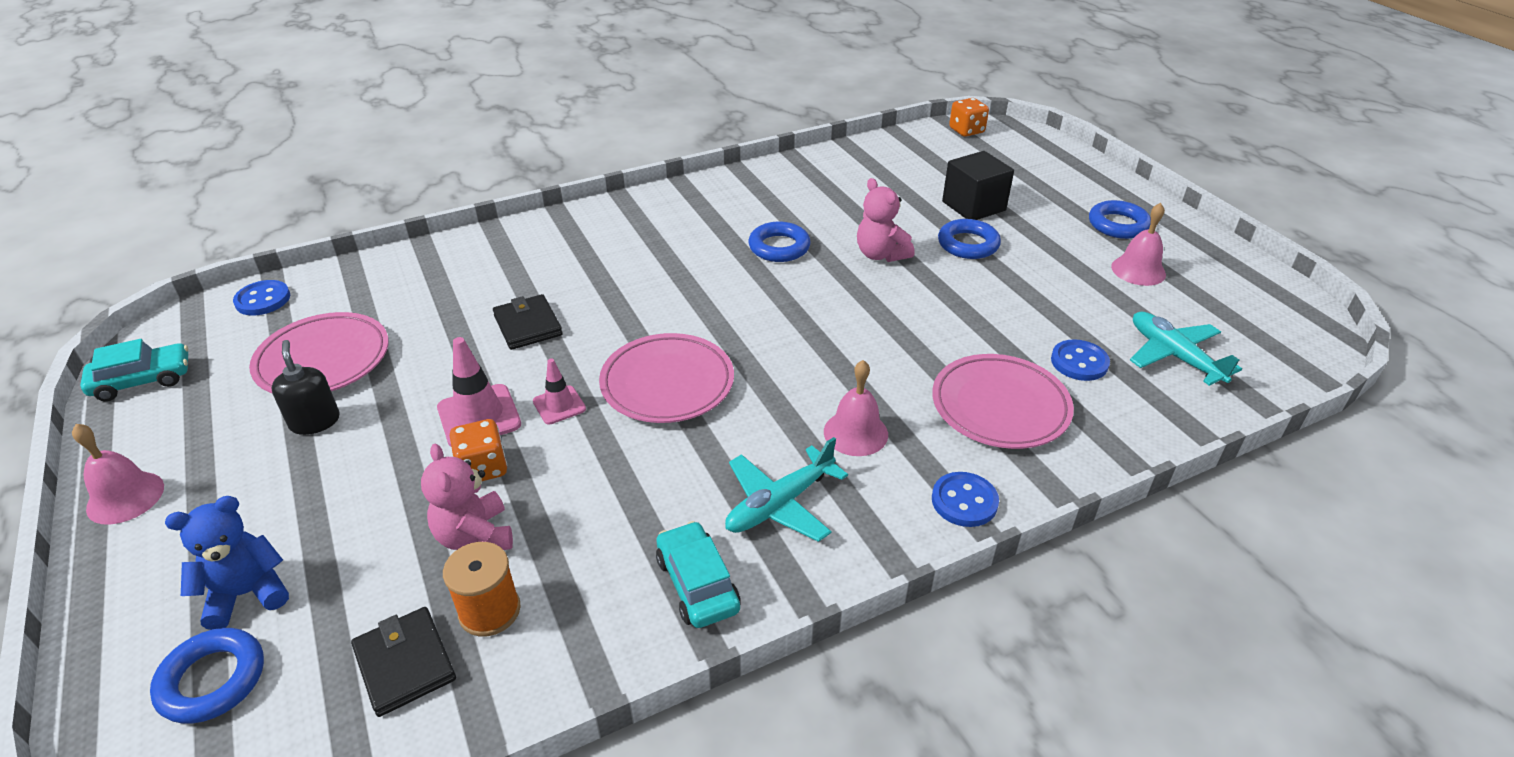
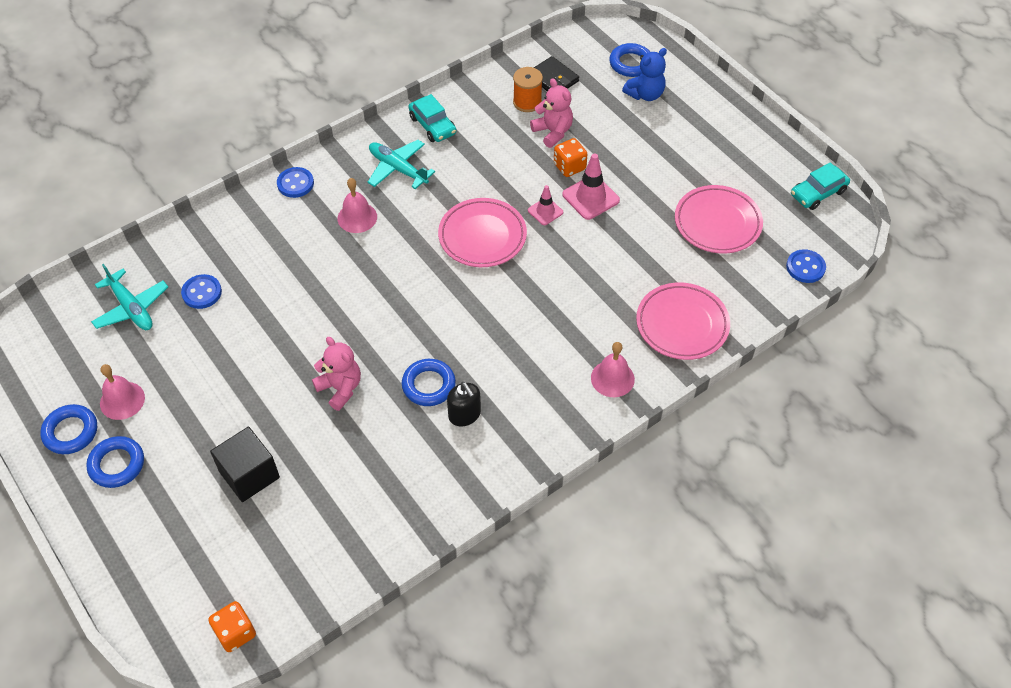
camera: 170 degrees right, 15 degrees up
(125, 497) = (749, 126): pink bell -> pink bell (612, 378)
(315, 421) = (686, 181): black soap dispenser -> black soap dispenser (464, 415)
(528, 325) = (598, 271): black wallet -> none
(779, 504) = (398, 168): turquoise plane -> turquoise plane turned 90 degrees counterclockwise
(968, 244) = (263, 414): blue ring -> blue ring (71, 432)
(1000, 407) = (264, 248): pink plate -> pink plate (682, 324)

